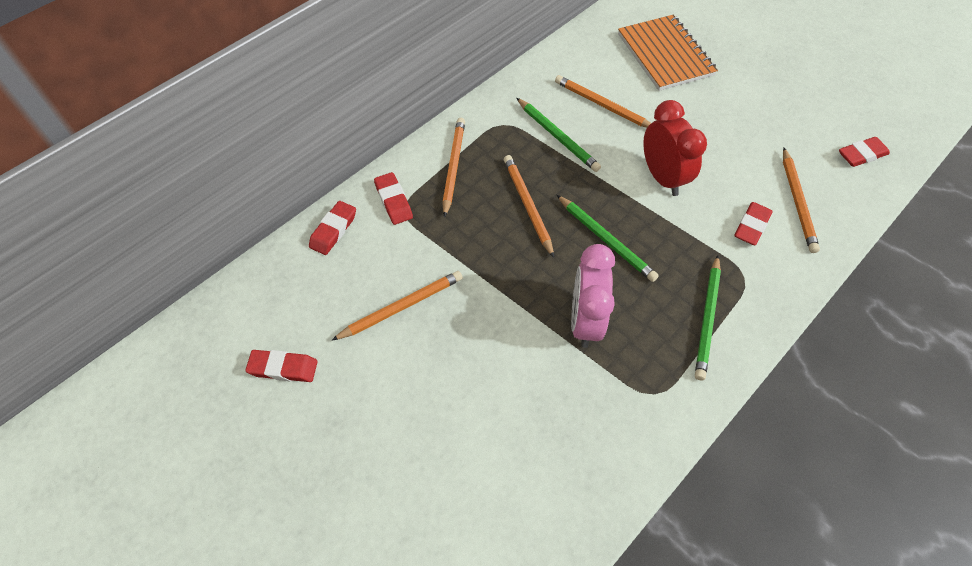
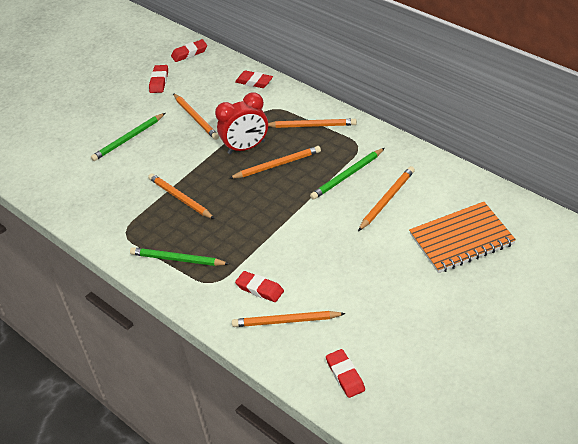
camera: 95 degrees right, 15 degrees down
(393, 201) = (279, 103): red eraser -> red eraser (189, 53)
(585, 321) = (180, 198): pink clock -> orange pencil
(605, 239) = (247, 206): green pencil -> green pencil (128, 139)
(662, 177) = (308, 236): red clock -> red clock (246, 147)

